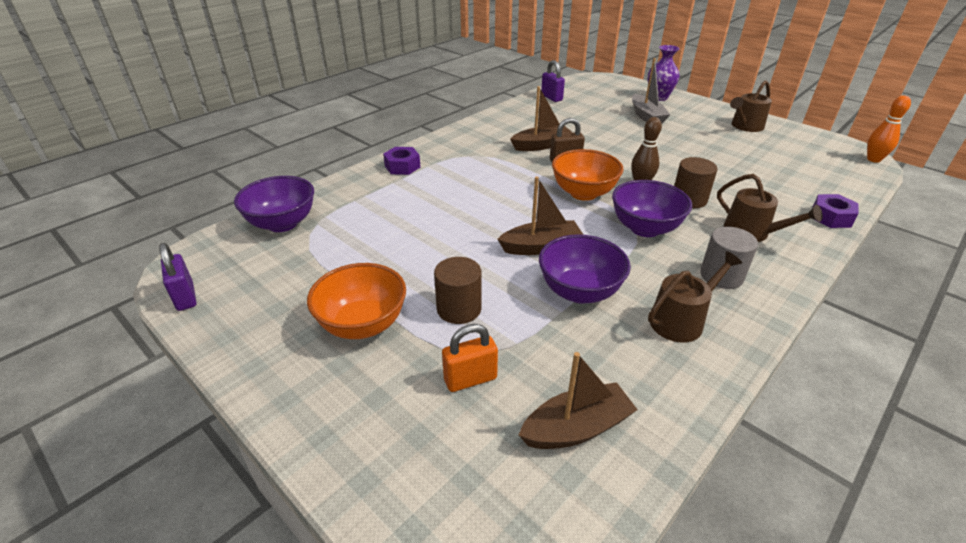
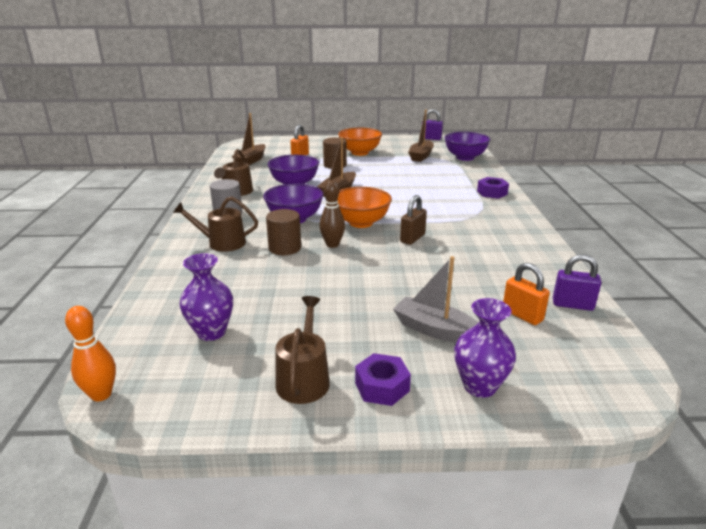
camera: 135 degrees right, 10 degrees down
(541, 145) = (454, 243): brown boat -> brown boat (421, 156)
(587, 104) = (522, 315): none -> orange padlock
(793, 163) = (211, 332): none -> purple vase
(831, 217) = (160, 279): purple nut -> purple nut (382, 387)

